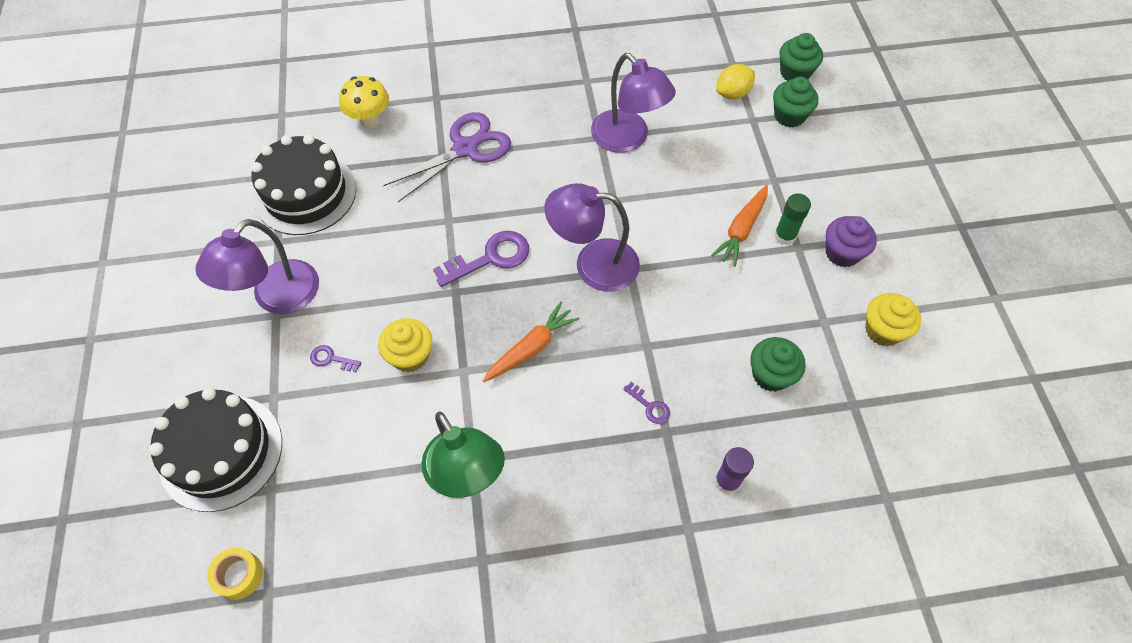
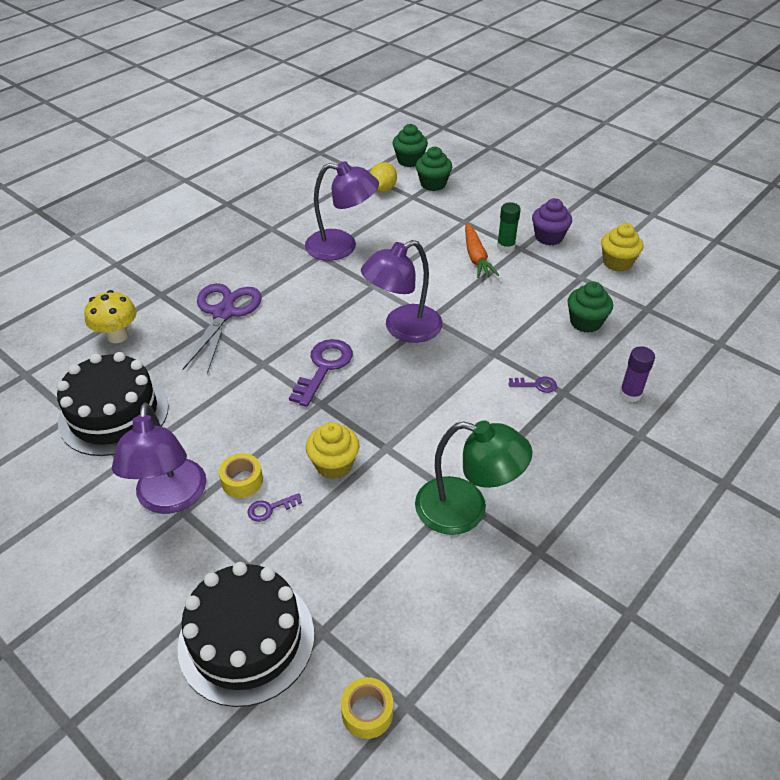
camera: 40 degrees left, 15 degrees down
(335, 319) = (242, 481): none -> yellow tape
(531, 348) = (418, 402): orange carrot -> none

